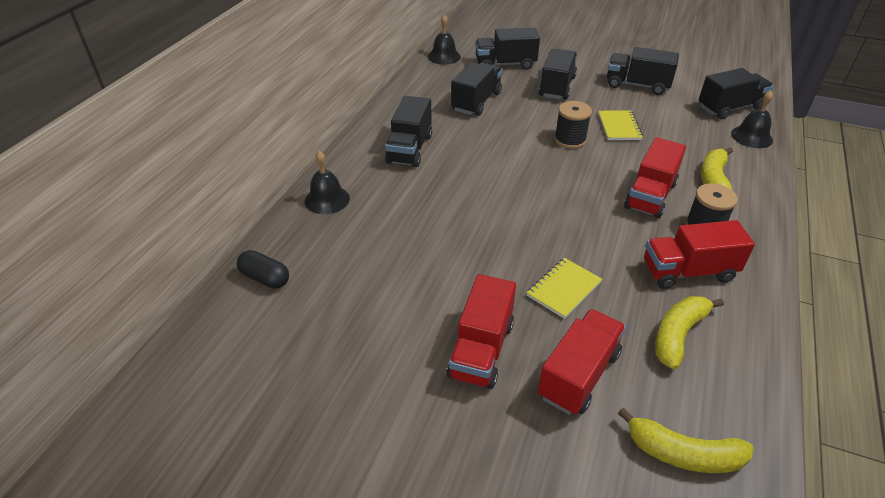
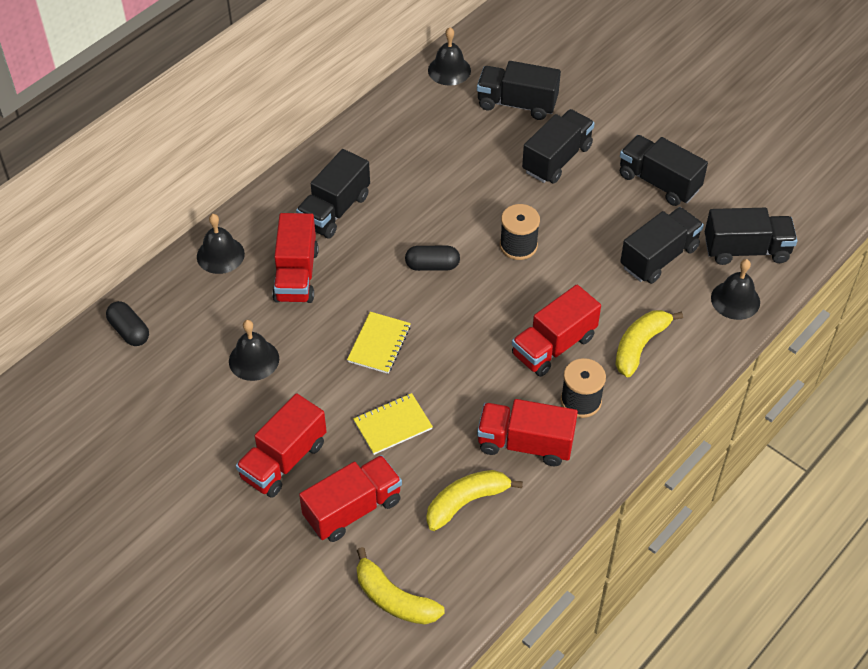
camera: 20 degrees right, 10 degrees up
(401, 270) = (254, 360): none -> black bell
(403, 198) = (296, 275): none -> red truck
(476, 102) = (446, 158): black truck -> black truck (659, 257)
(513, 166) = (432, 266): none -> black capsule
(619, 127) = (588, 242): yellow notebook -> yellow notebook (379, 344)

